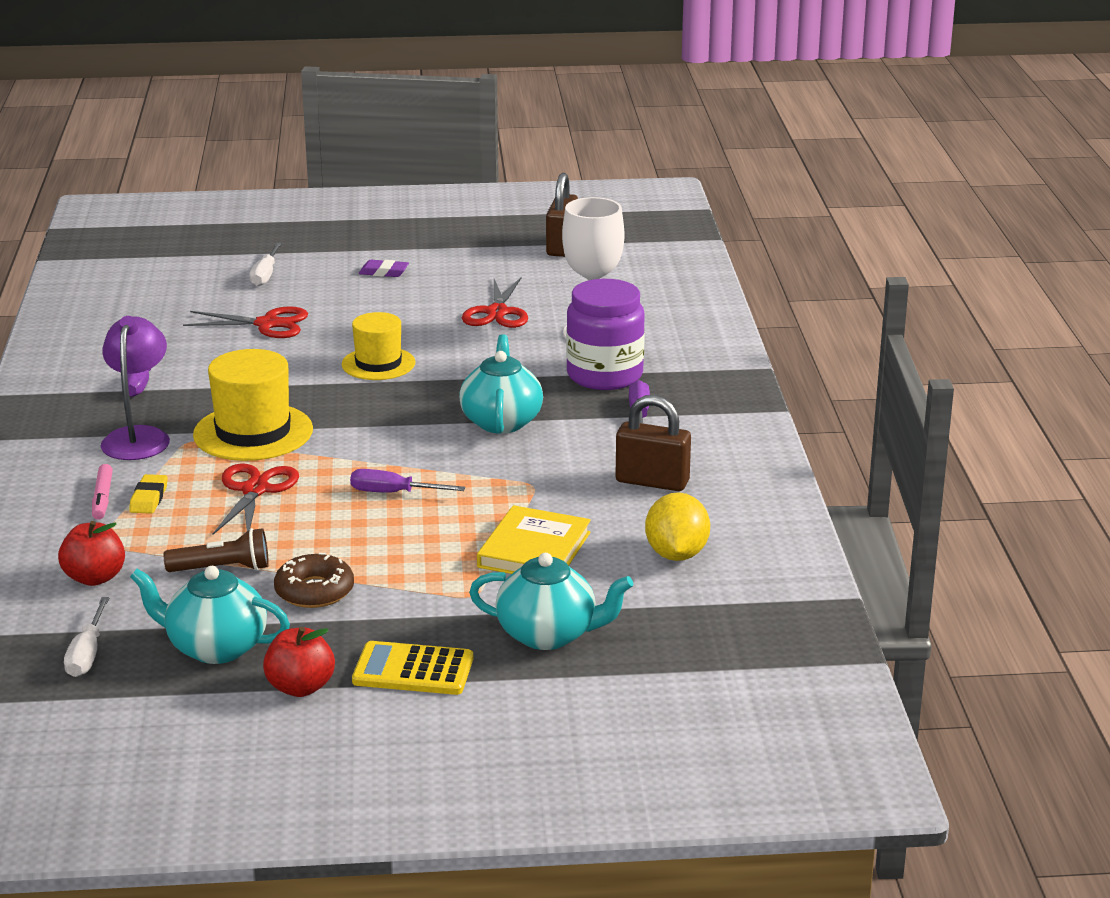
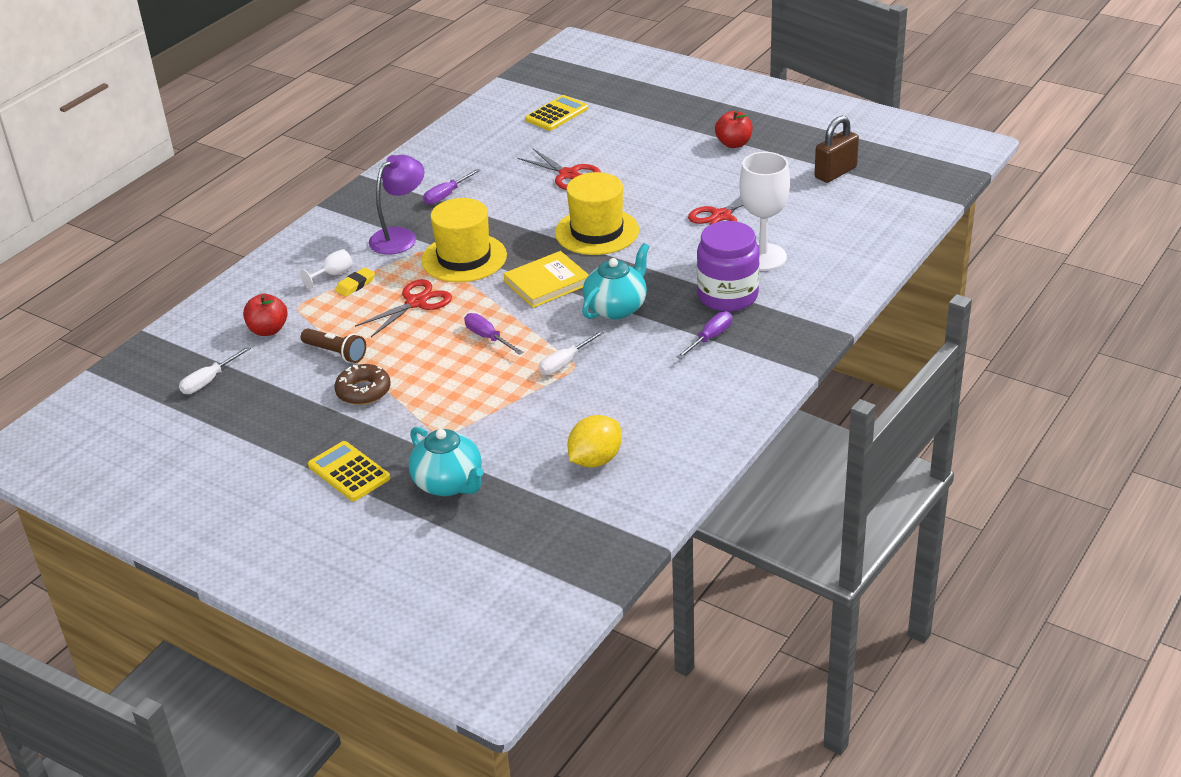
camera: 40 degrees right, 10 degrees up
(103, 498) = (333, 274): pink marker -> white goblet
(169, 275) = (556, 114): none -> yellow calculator
(215, 647) = (271, 406): turquoise teapot -> none
(265, 275) = (613, 133): white screwdriver -> white screwdriver (565, 363)
(300, 687) = (281, 455): red apple -> red apple (734, 144)
(378, 364) = (597, 231): yellow hat -> yellow hat, size x1.51
(384, 272) = (689, 155): purple eraser -> none
(534, 550) = (516, 417): yellow book -> yellow book (547, 283)
(652, 482) = (651, 396): brown padlock -> none

